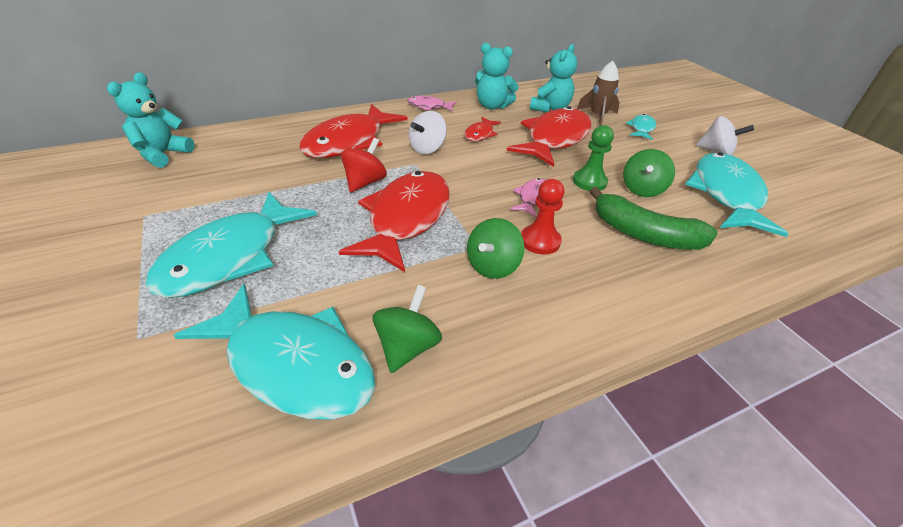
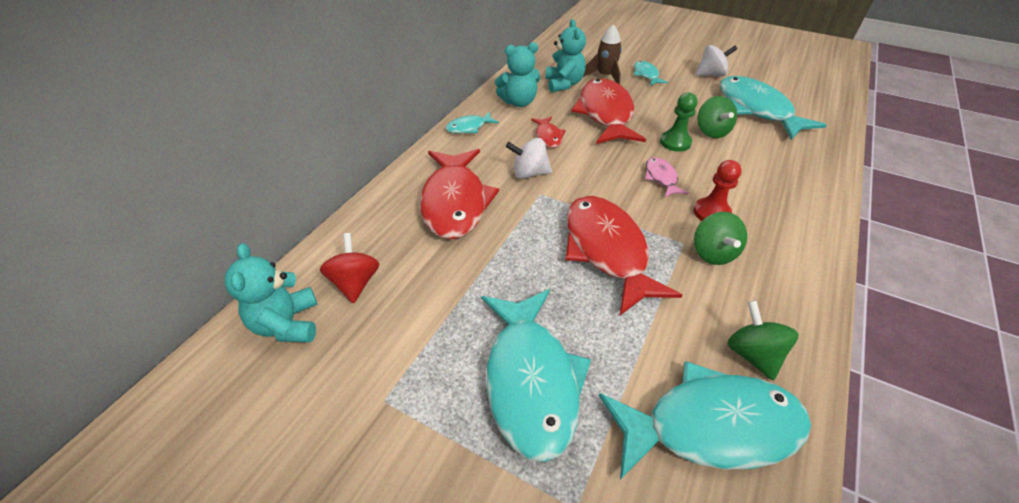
camera: 35 degrees left, 5 degrees up
(365, 182) = (529, 236): red spinning top -> red spinning top (355, 282)
(427, 149) = (529, 173): white spinning top -> white spinning top turned 90 degrees clockwise
(429, 106) = (469, 127): pink fish -> turquoise fish
(644, 234) = (756, 169): green banana -> none

